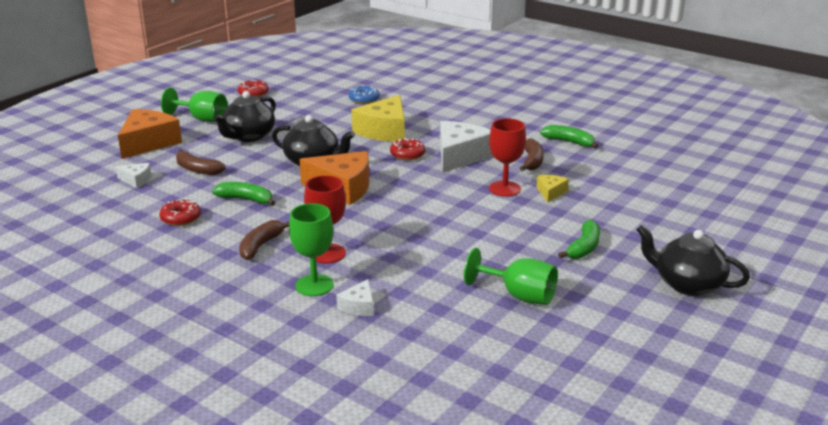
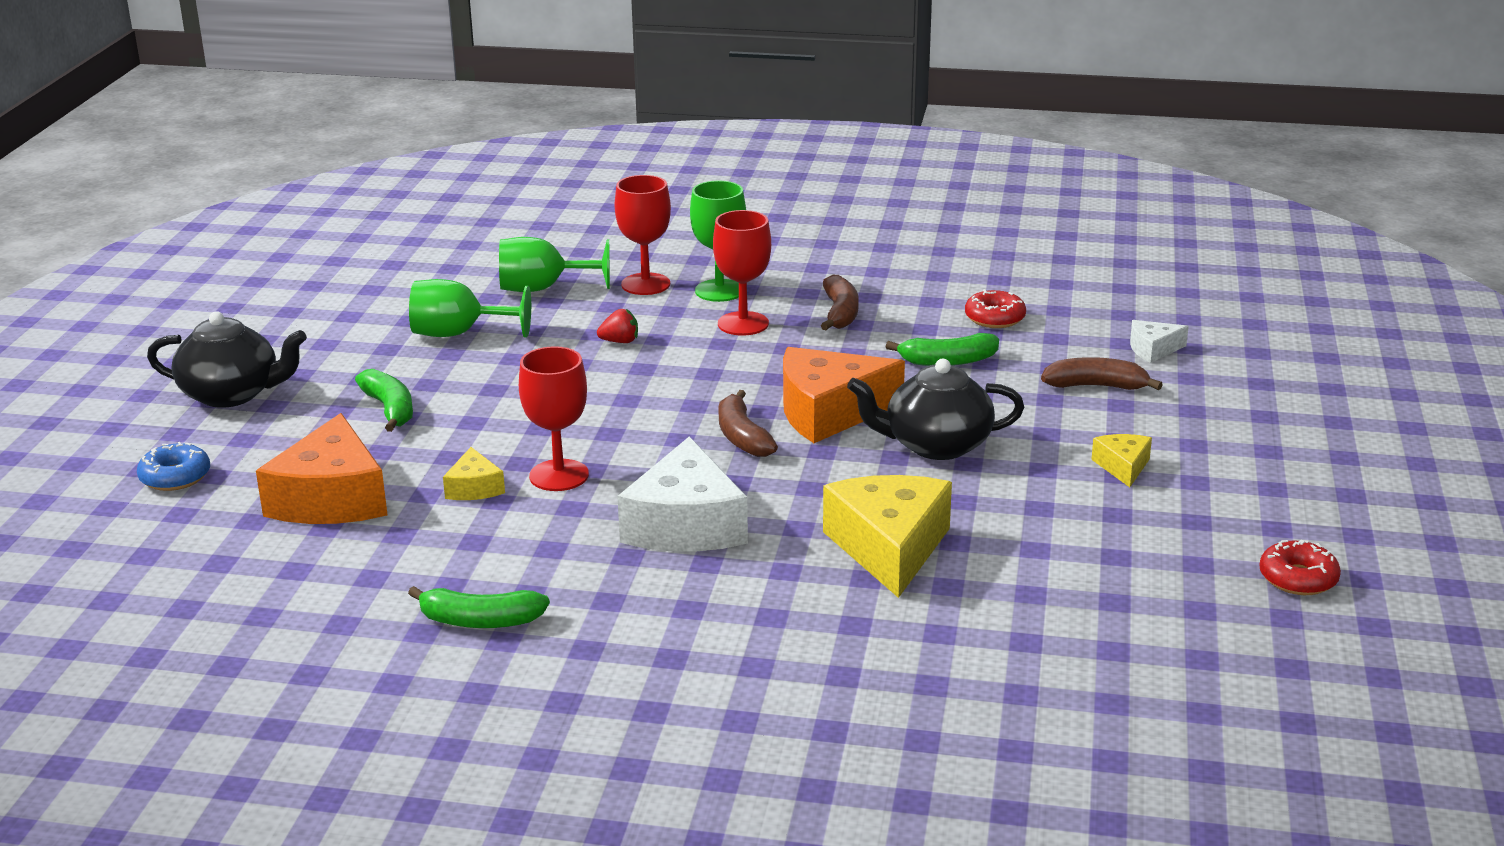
camera: 155 degrees right, 0 degrees up
(148, 143) = (1262, 410): orange cheese -> orange cheese (331, 498)
(202, 119) = (1272, 482): green goblet -> green goblet (542, 289)
(248, 136) = (1123, 467): black teapot -> yellow cheese
(359, 306) = (645, 284): white cheese -> red goblet
(364, 99) = (1037, 631): blue donut -> blue donut (175, 477)
(407, 154) = (787, 502): red donut -> none
(415, 260) = (620, 341): none -> red strawberry
(532, 161) = (538, 548): brown banana -> brown banana (742, 437)
(584, 247) = (390, 409): green banana -> green banana turned 150 degrees clockwise

